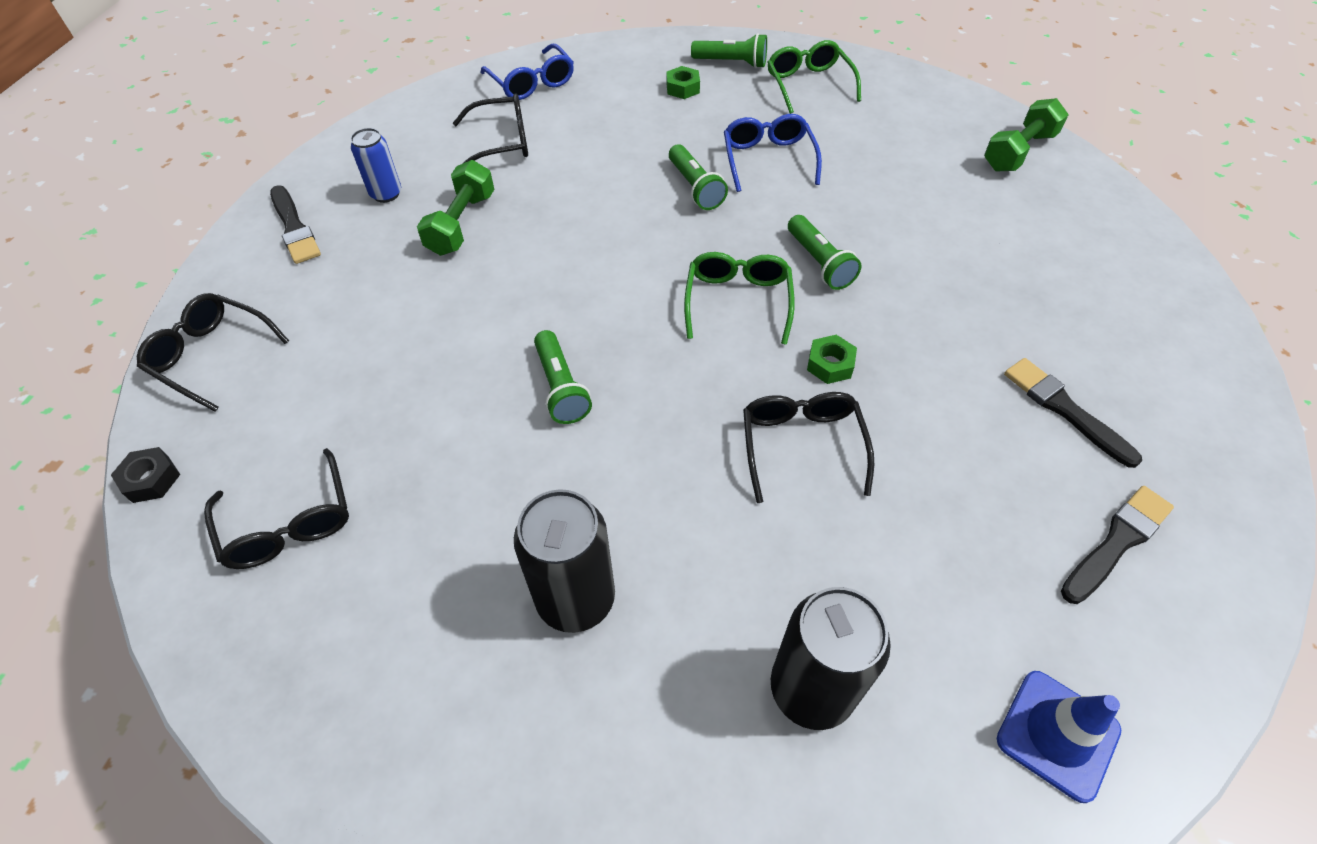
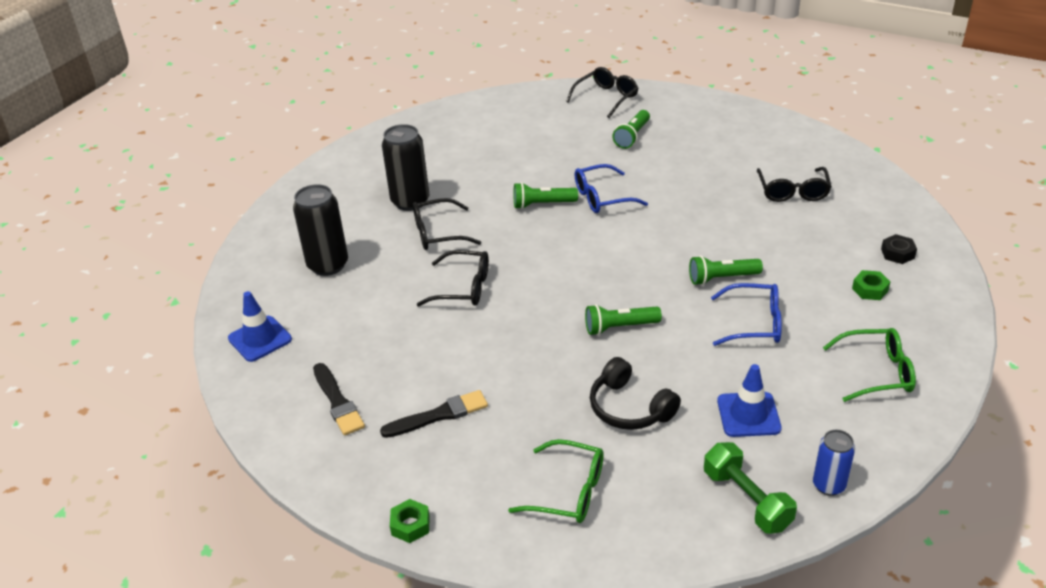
camera: 105 degrees right, 15 degrees down
(151, 479) = (531, 90): black nut -> black nut (897, 253)
(289, 524) = (490, 126): black glasses -> black glasses (438, 233)
(294, 228) = (708, 114): black brush -> none
(386, 194) = (737, 145): blue can -> blue can (828, 485)
(461, 224) = (699, 173): green dumbbell -> none
(532, 83) = (878, 208): blue glasses -> blue glasses (602, 197)
(731, 63) = (916, 326): green flashlight -> green flashlight (632, 136)
(738, 301) = (591, 281): green glasses -> green glasses (569, 492)
(830, 364) = (520, 312): green nut -> green nut (410, 525)
(909, 156) = (748, 415): none -> blue traffic cone
(949, 239) = (629, 408): none -> black headphones

